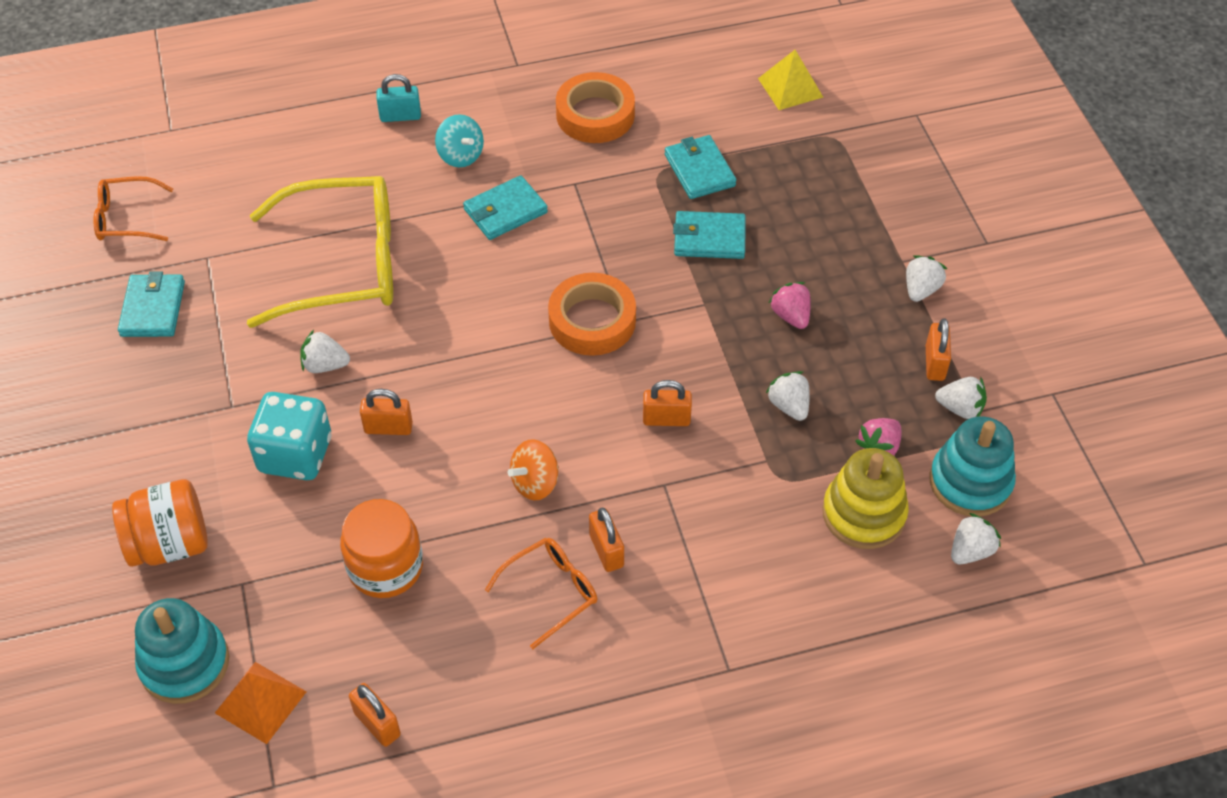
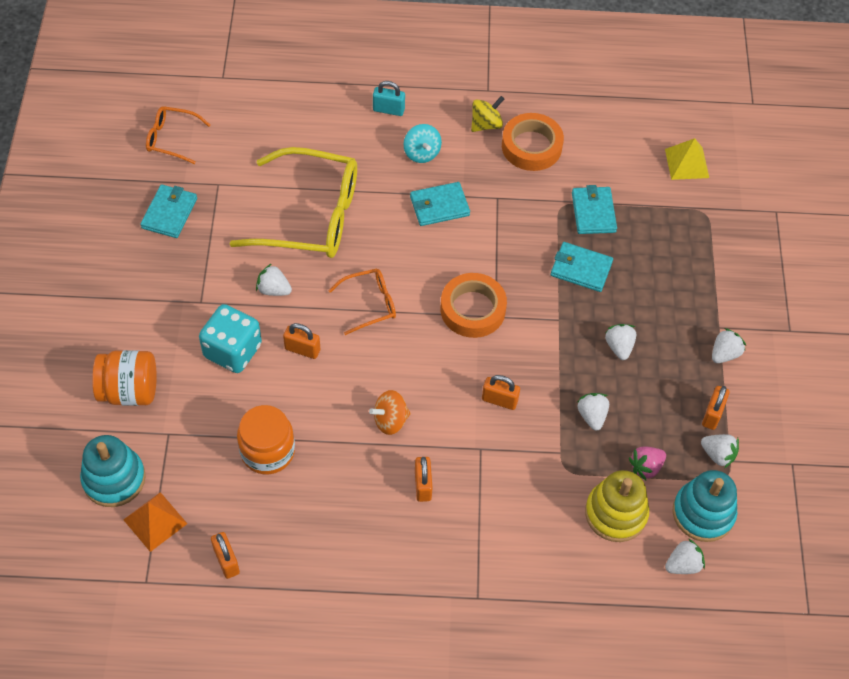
camera: 15 degrees right, 5 degrees up
(529, 103) = (486, 124): none -> yellow spinning top
(551, 592) = (374, 504): orange glasses -> orange glasses (369, 304)
(791, 316) = (619, 347): pink strawberry -> white strawberry

